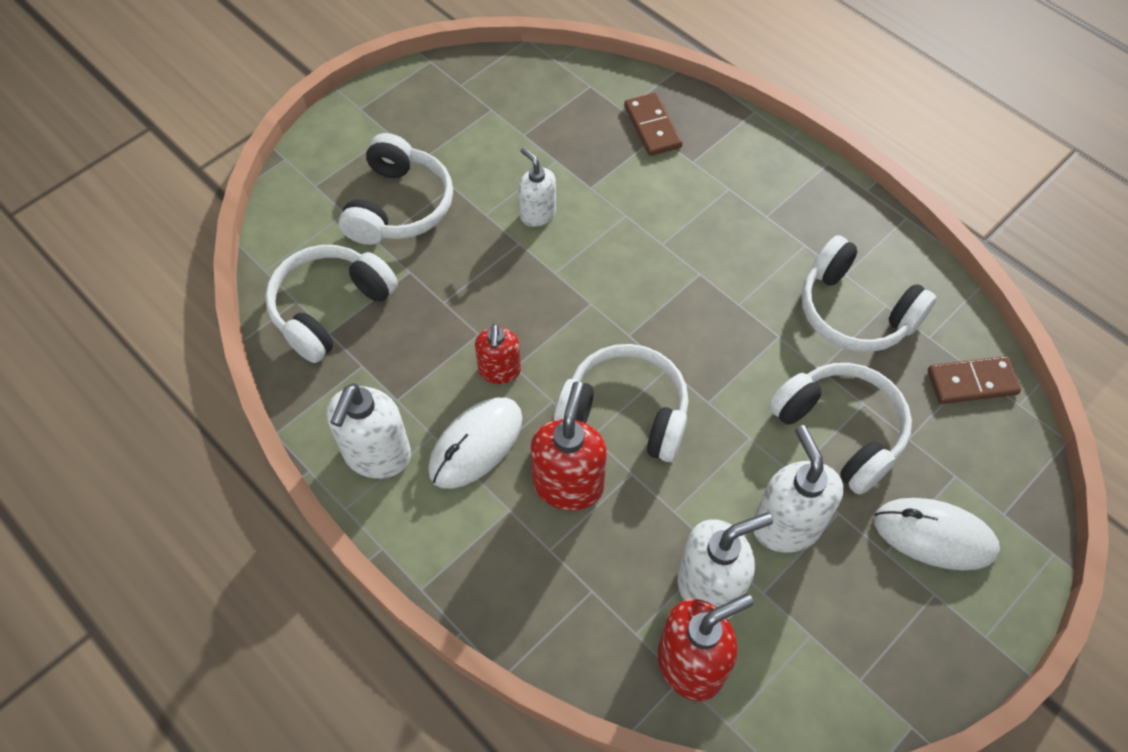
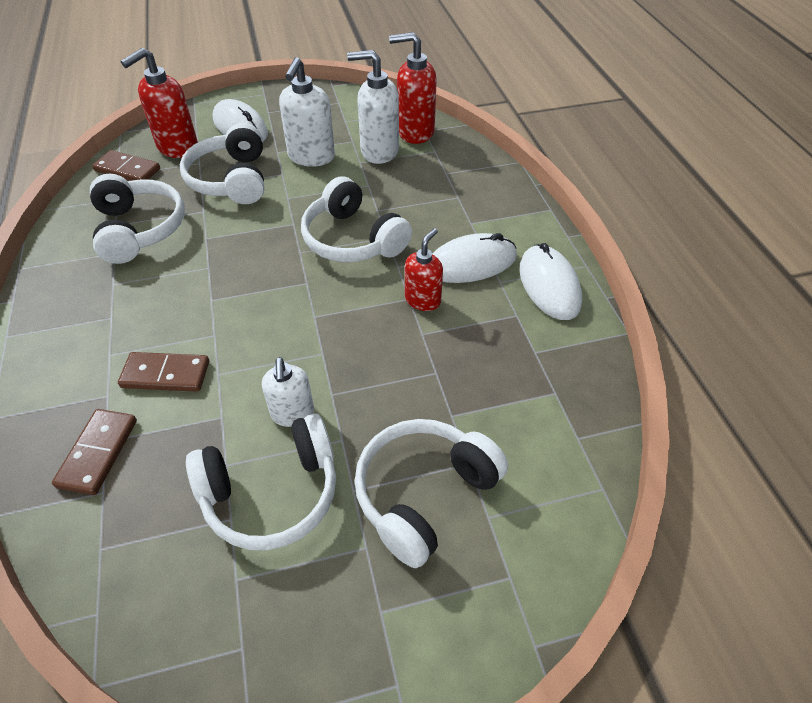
camera: 150 degrees left, 10 degrees down
(330, 309) = (545, 413): white headphones -> white headphones (272, 493)
(377, 455) = (549, 285): white soap dispenser -> white mouse
(568, 484) = (422, 219): red soap dispenser -> red soap dispenser (177, 147)
(665, 195) = (166, 374): none -> brown domino

